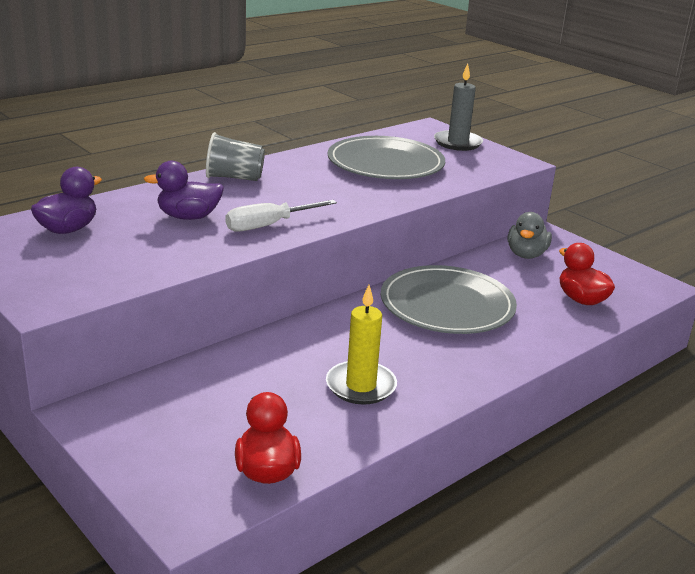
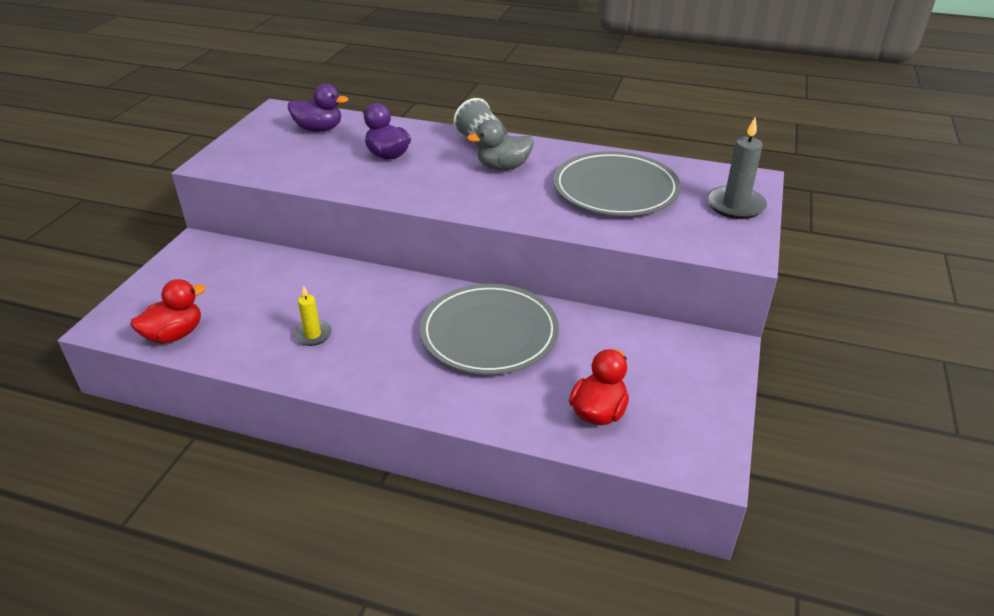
camera: 60 degrees right, 10 degrees up
(268, 225) = (410, 187): white screwdriver -> none
(361, 386) = (313, 335): yellow candle -> yellow candle, size x0.61
(526, 254) = (655, 347): grey duck -> grey duck (503, 167)

